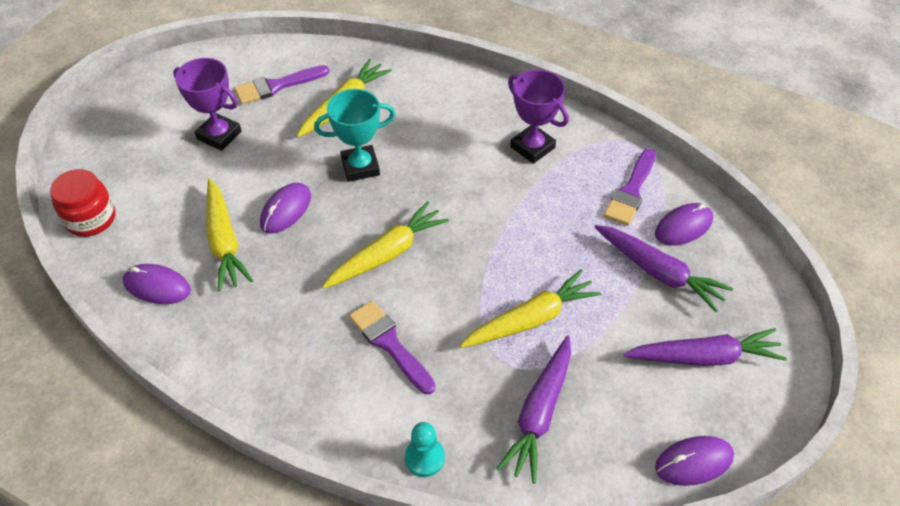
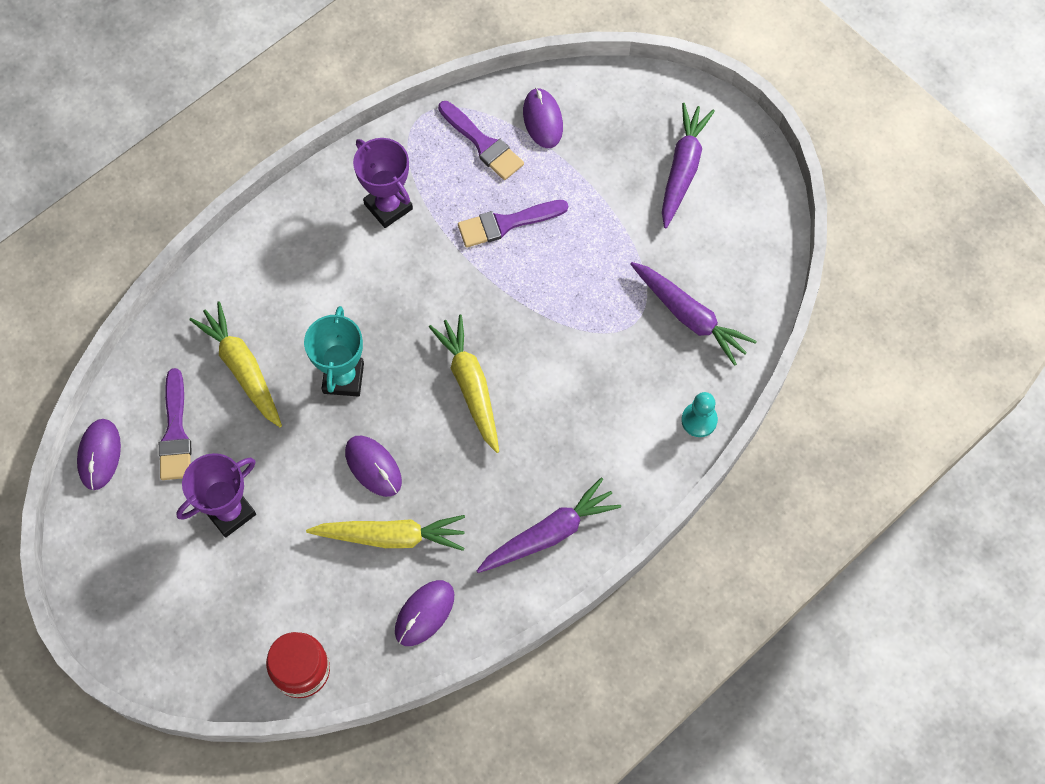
camera: 70 degrees left, 15 degrees up
(390, 344) = (575, 414): purple brush -> purple brush (506, 223)
(531, 319) = (594, 287): yellow carrot -> none
(532, 147) = (388, 206): purple trophy -> purple trophy turned 75 degrees clockwise
(658, 272) = (585, 163): purple carrot -> purple carrot (549, 533)
(694, 462) = (771, 221): purple mouse -> purple mouse (99, 455)

